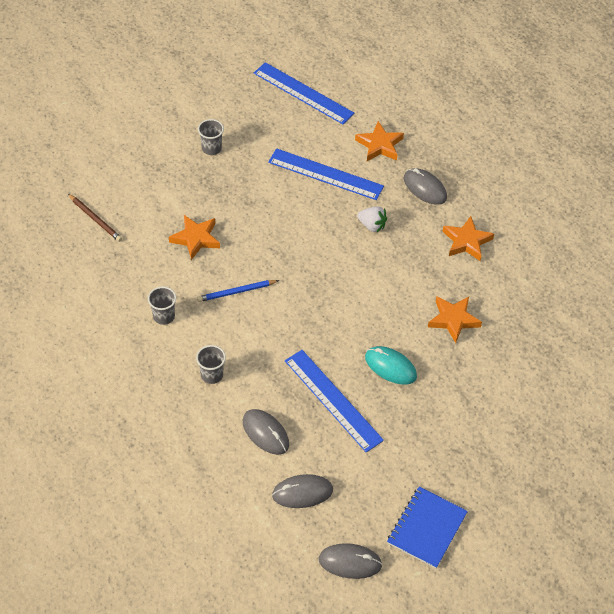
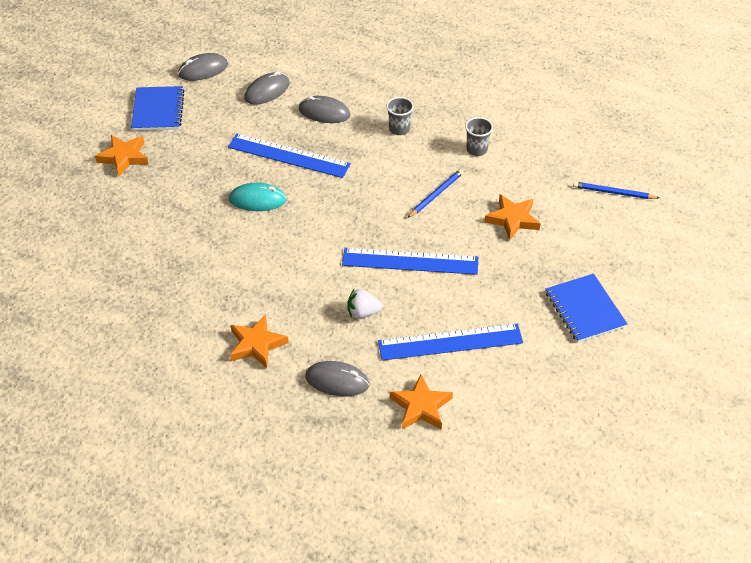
camera: 150 degrees right, 5 degrees down
(95, 219) = (613, 193): brown pencil -> blue pencil
(211, 148) = (584, 309): grey cup -> blue notebook
(303, 93) = (555, 427): blue ruler -> blue ruler (410, 261)
(453, 320) = (225, 263): orange star -> orange star (124, 157)

